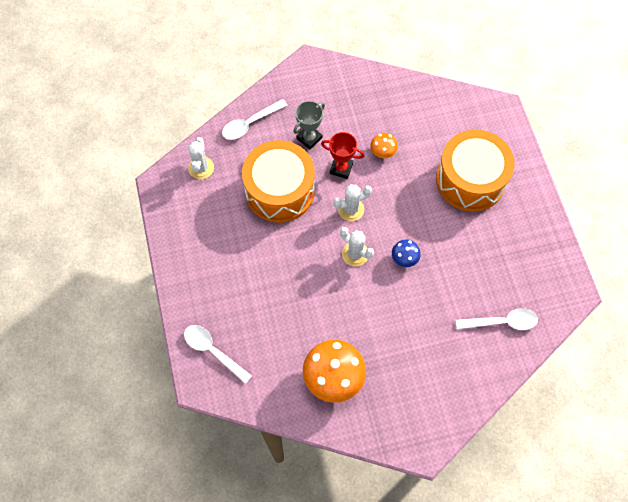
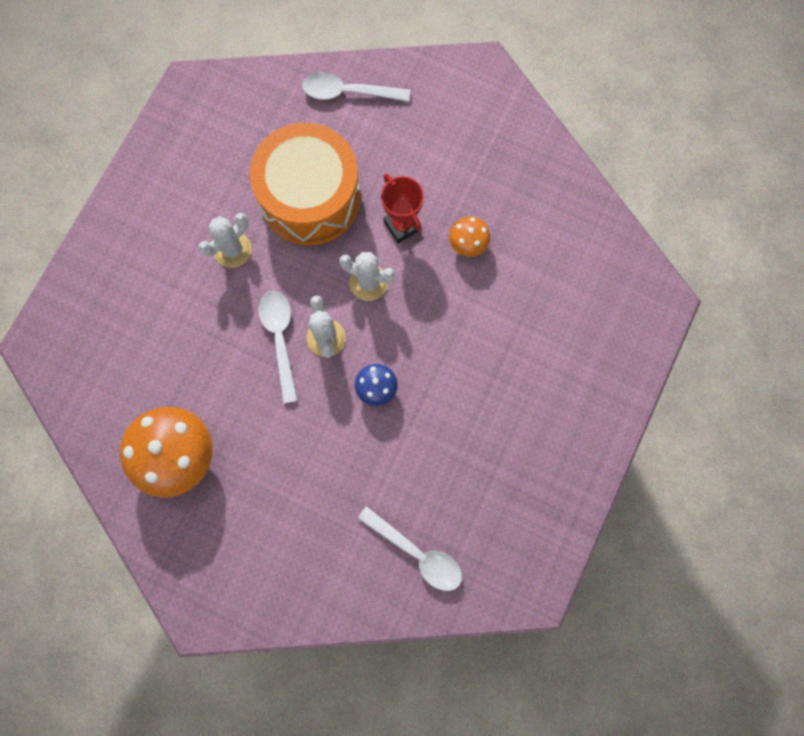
camera: 40 degrees right, 10 degrees up
(201, 168) = (249, 103): white cactus -> white cactus (232, 250)
(213, 351) = (81, 321): white spoon -> white spoon (280, 339)
(309, 138) = (399, 161): grey trophy -> none
(470, 180) = (539, 358): orange drum -> none

